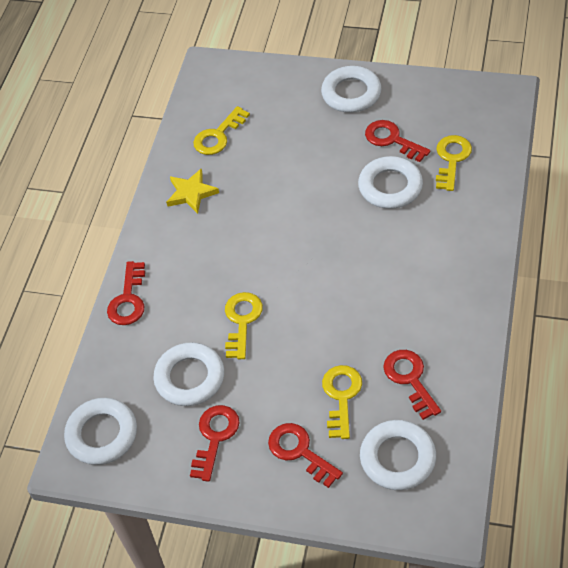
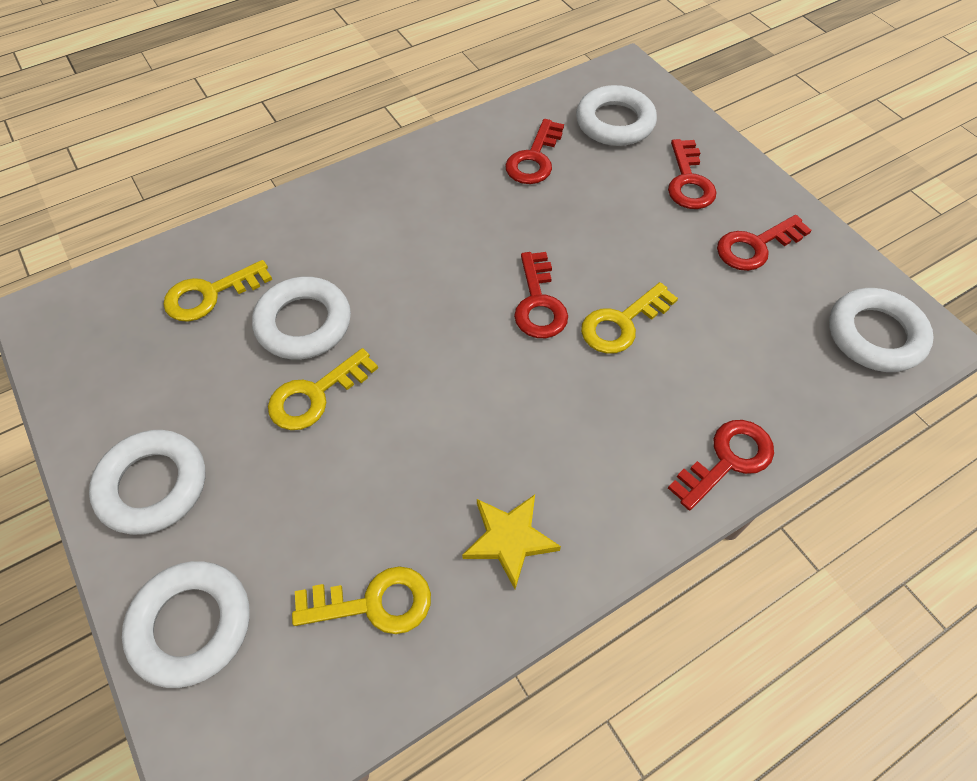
camera: 140 degrees left, 5 degrees up
(190, 378) = (732, 314): white ring -> white ring (191, 625)
(341, 396) = (606, 190): yellow key -> yellow key (315, 395)
(392, 140) = (218, 374): red key -> red key (538, 303)

